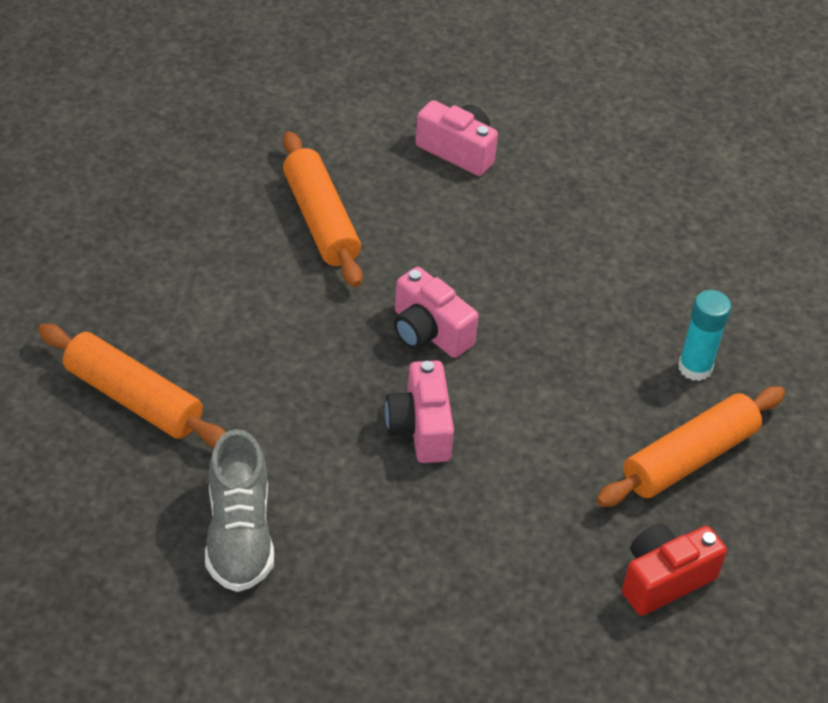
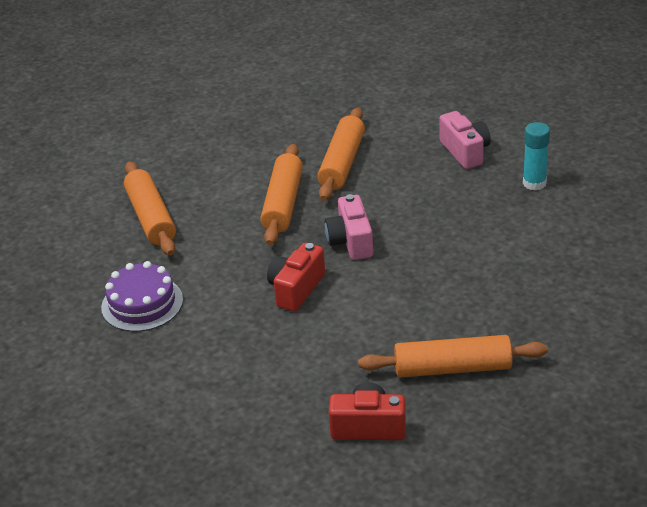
camera: 40 degrees right, 10 degrees down
(239, 534) = (142, 303): grey shoe -> purple cake
(296, 309) = (283, 203): none -> orange rolling pin
(420, 428) = (296, 289): pink camera -> red camera
(695, 367) = (508, 320): turquoise glue stick -> turquoise glue stick (534, 183)

